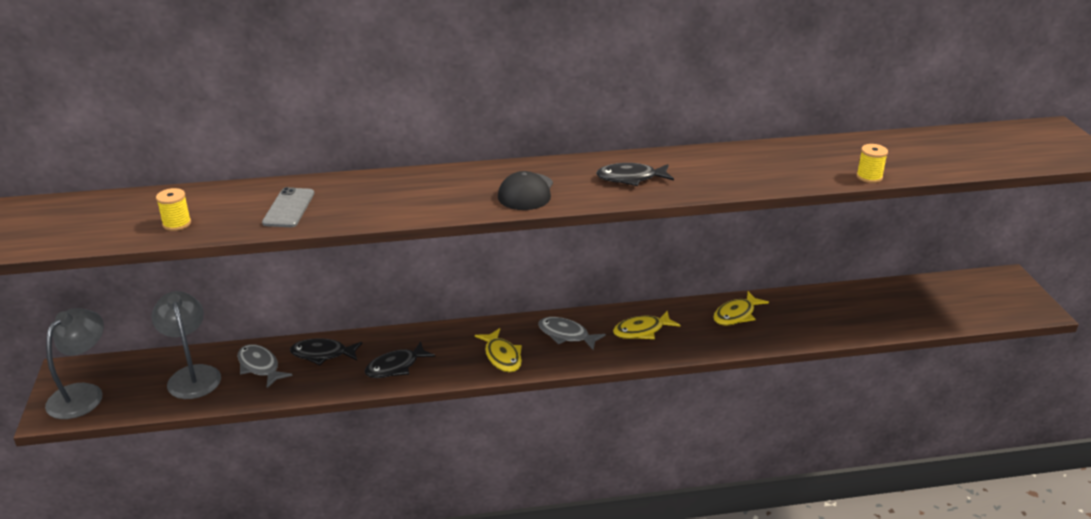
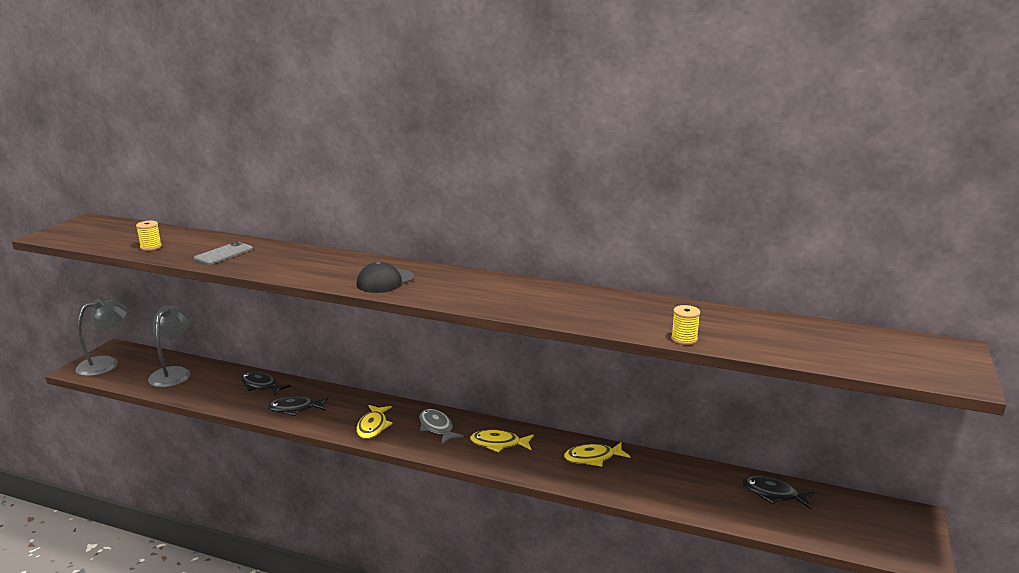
camera: 30 degrees right, 10 degrees down
(260, 366) = (216, 381): grey fish -> none
(630, 178) = (476, 291): black fish -> black fish (773, 494)

